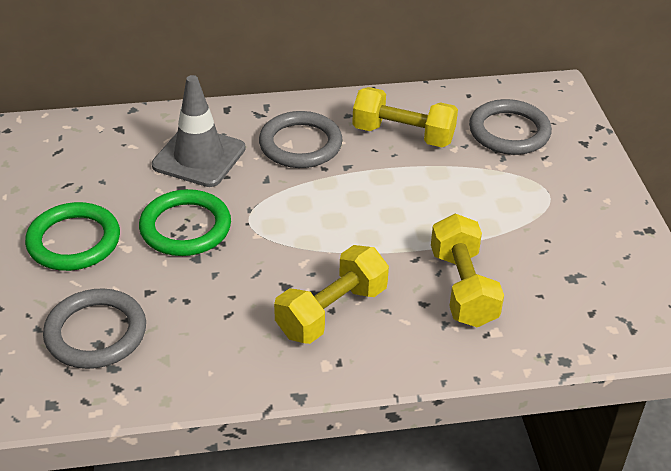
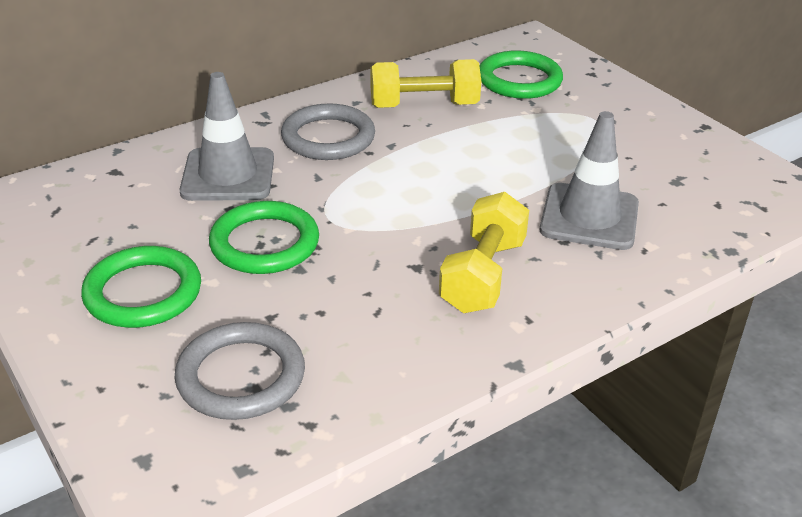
camera: 25 degrees left, 5 degrees down
(463, 288) = (589, 217): yellow dumbbell -> grey traffic cone
(509, 132) = (519, 80): grey ring -> green ring

